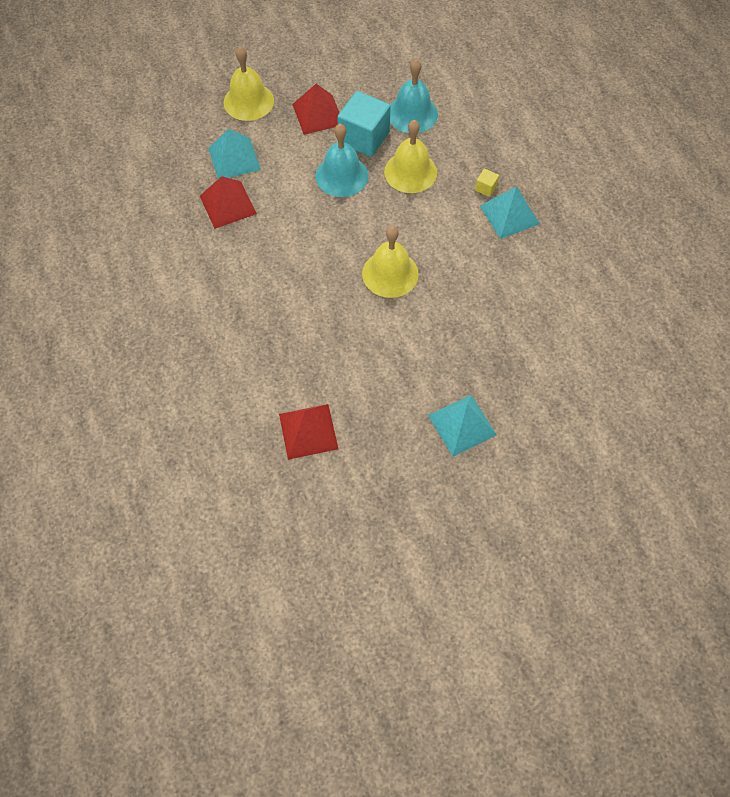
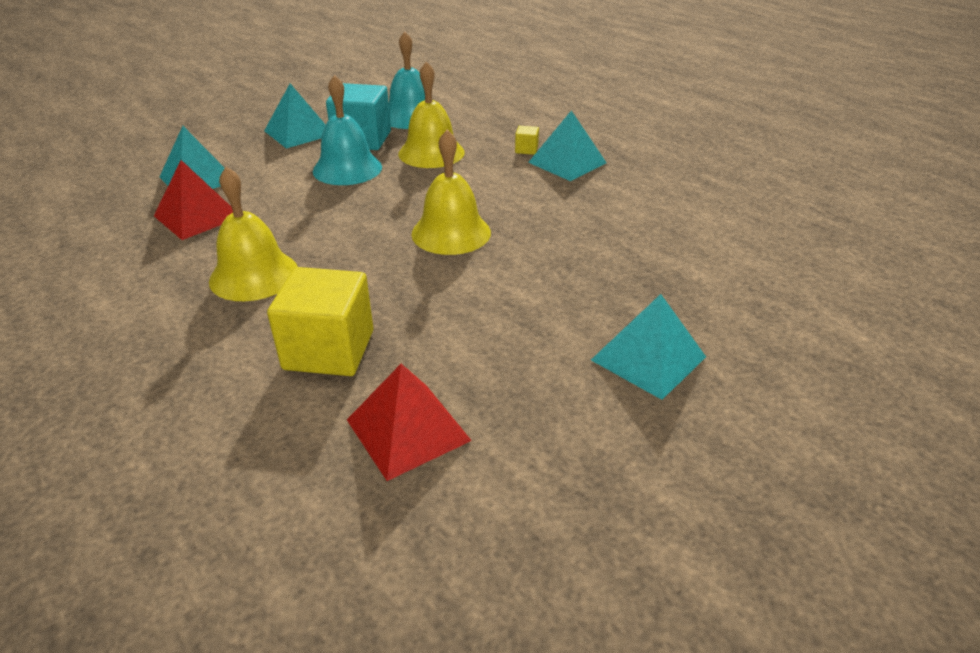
camera: 20 degrees left, 25 degrees down
(248, 101) = (207, 136): yellow bell -> yellow bell (254, 275)
(282, 359) = (329, 350): none -> yellow cube
(318, 114) = (299, 132): red pyramid -> turquoise pyramid

